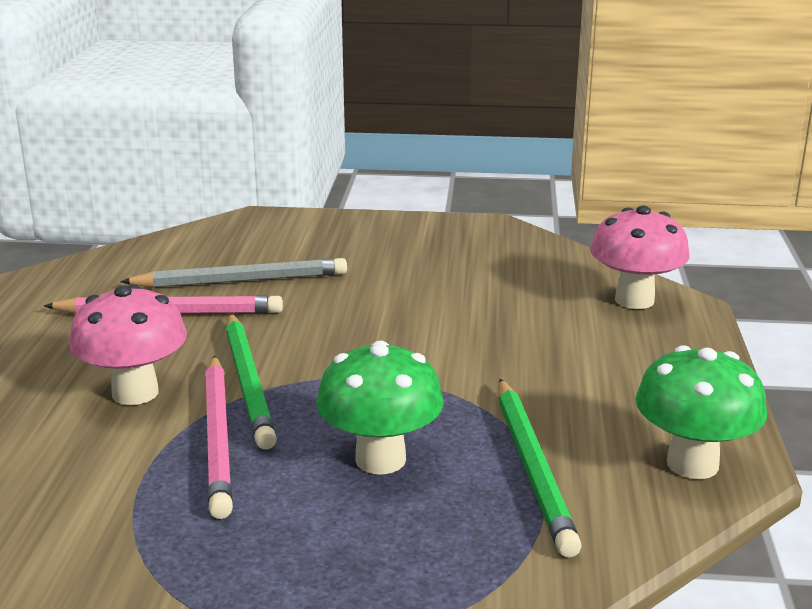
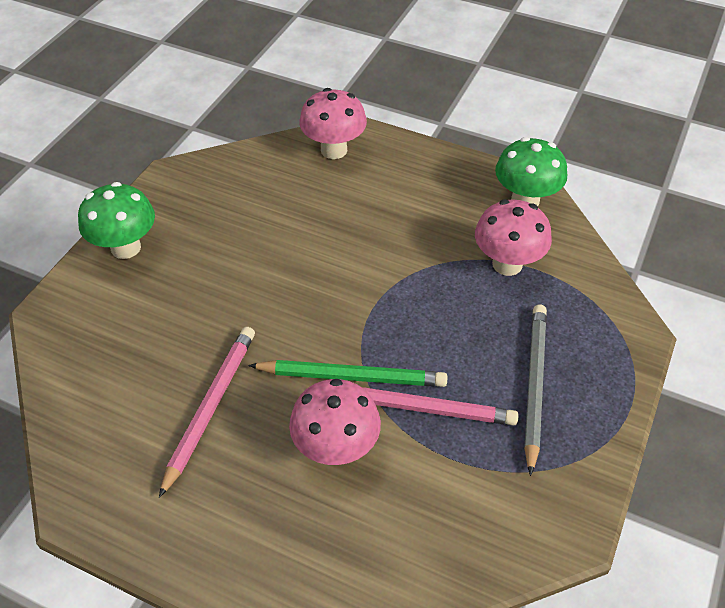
camera: 70 degrees left, 25 degrees up
(241, 280) = (177, 349): grey pencil -> grey pencil (534, 385)
(380, 459) = (475, 329): green mushroom -> green mushroom (126, 248)
(532, 468) = (507, 264): green pencil -> pink mushroom

